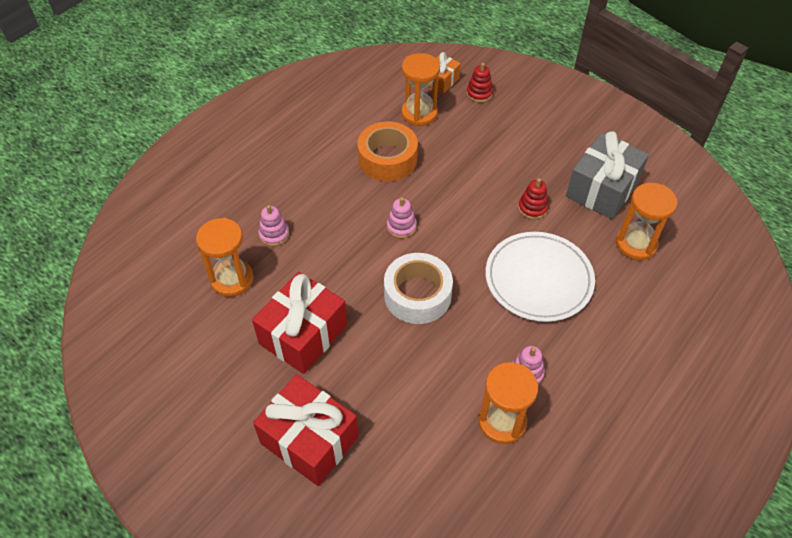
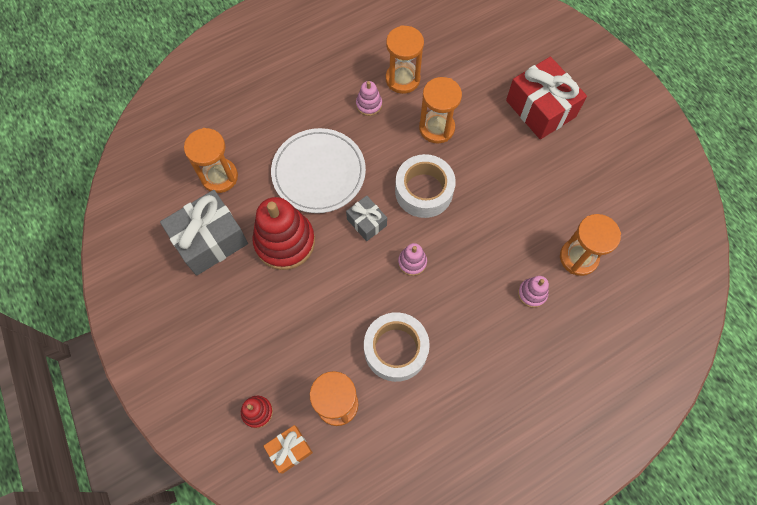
camera: 160 degrees left, 15 degrees up
(303, 334) = (527, 187): red gift -> none
(387, 159) = (395, 349): orange tape -> white tape
(432, 370) = (436, 128): none -> orange hourglass
(463, 247) = (366, 222): none -> grey gift
(532, 208) = (285, 242): red stacking toy -> red stacking toy, size x2.13

